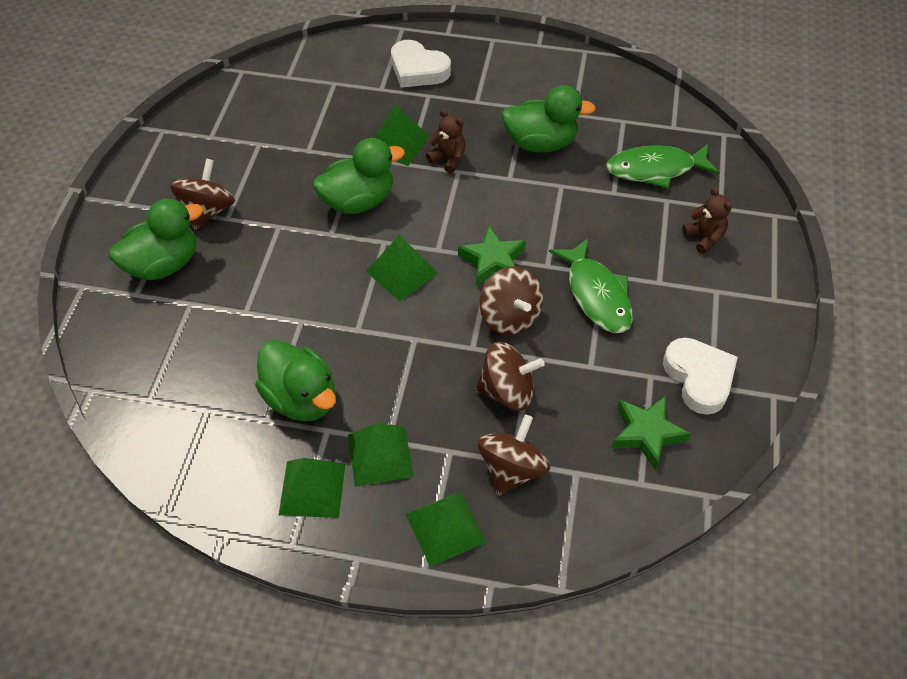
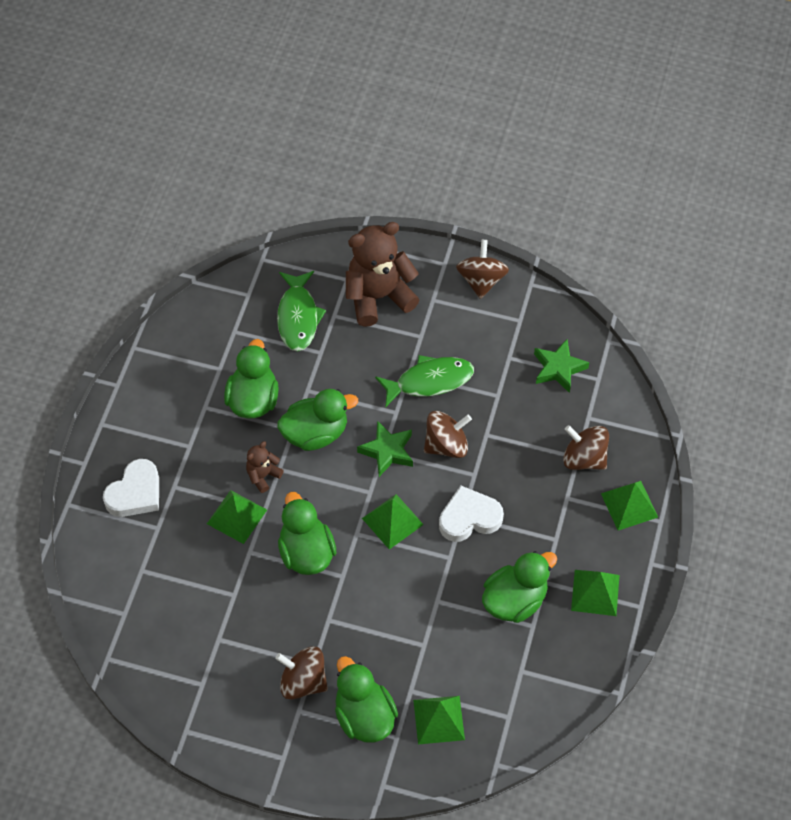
camera: 85 degrees left, 5 degrees up
(380, 455) = (569, 545): green pyramid -> green pyramid (438, 720)
(507, 197) = (315, 433): none -> green duck
(507, 391) = (517, 454): brown spinning top -> brown spinning top (481, 280)
(699, 378) = (513, 327): white heart -> white heart (469, 518)
(704, 238) = (378, 297): brown teddy bear -> brown teddy bear, size x2.13

